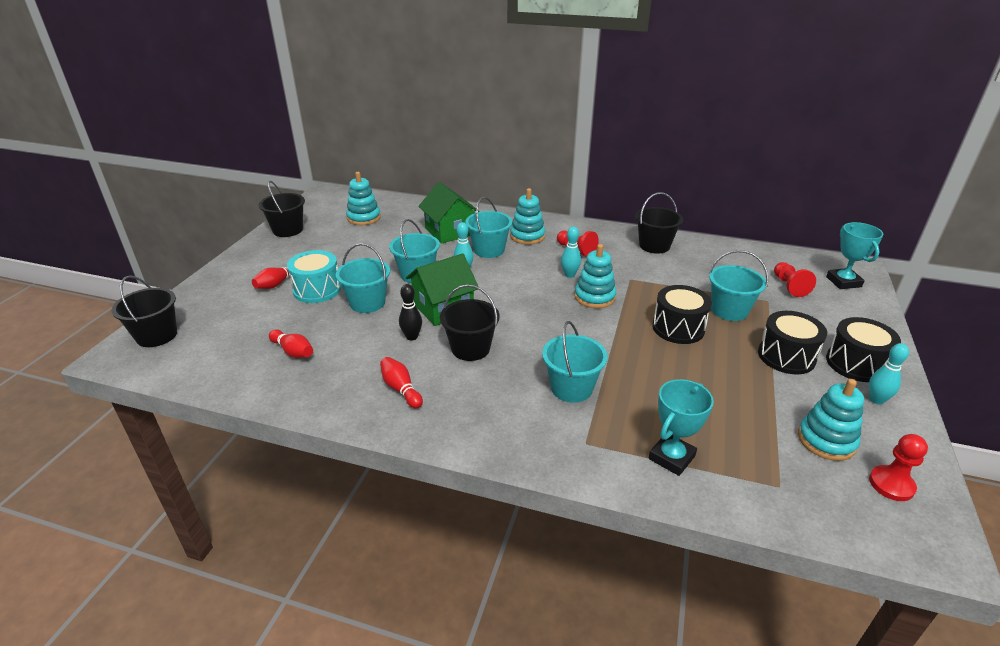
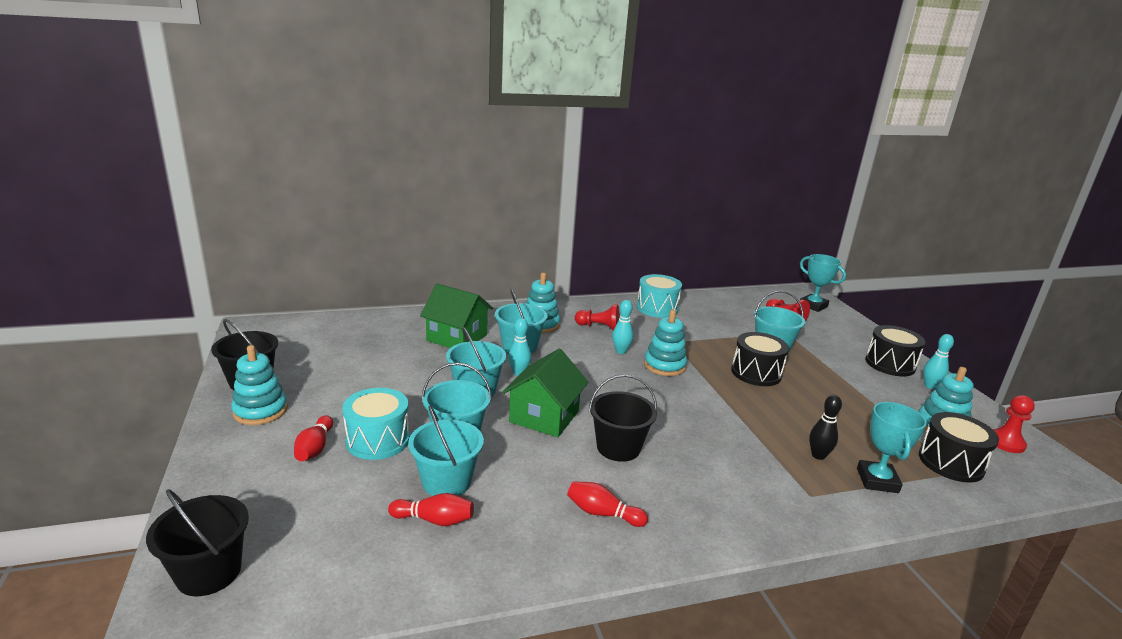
camera: 35 degrees left, 10 degrees down
(364, 218) = (338, 345): turquoise stacking toy -> turquoise stacking toy (260, 411)
(412, 337) = (548, 456): black bowling pin -> black bowling pin (818, 455)
(571, 388) = (743, 452): turquoise bucket -> turquoise bucket (446, 482)
(654, 246) = (657, 308): black bucket -> turquoise drum
(786, 356) = (847, 372): black drum -> black drum (951, 463)

